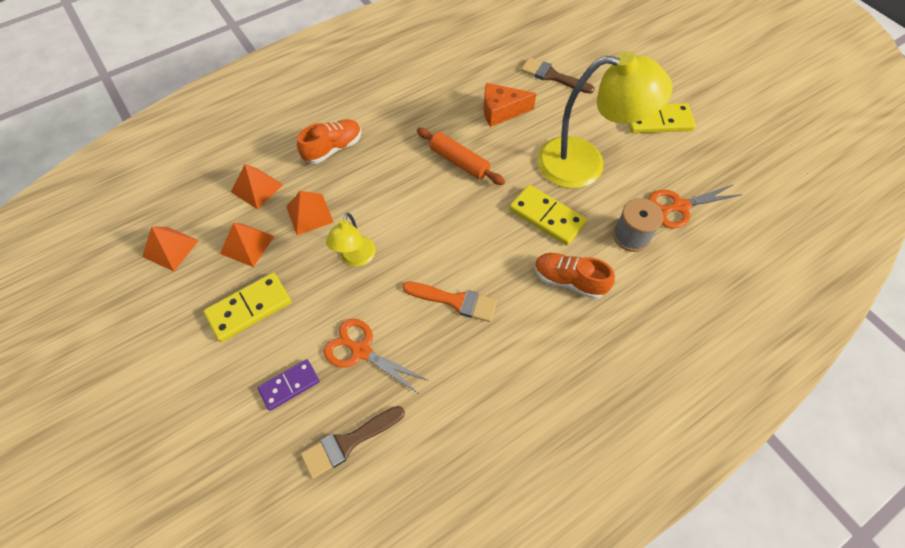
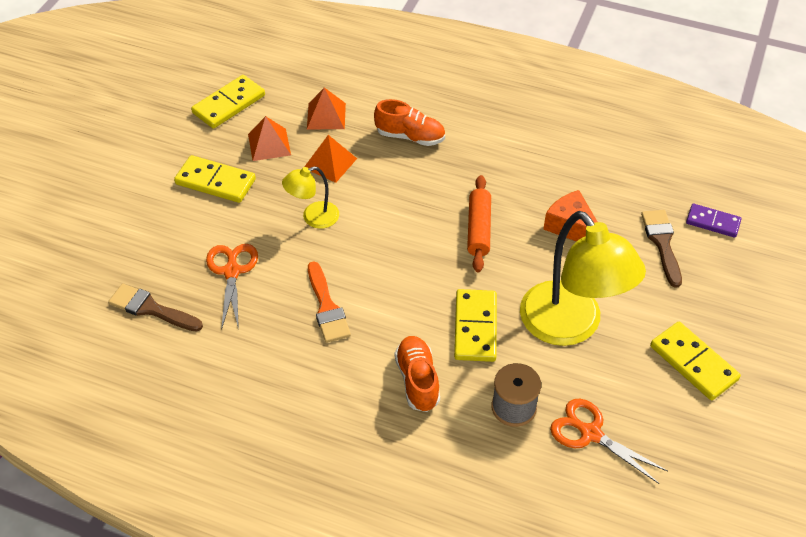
camera: 55 degrees right, 10 degrees down
(170, 248) = (229, 104): orange pyramid -> yellow domino
(289, 385) = (171, 245): purple domino -> purple domino (713, 222)

